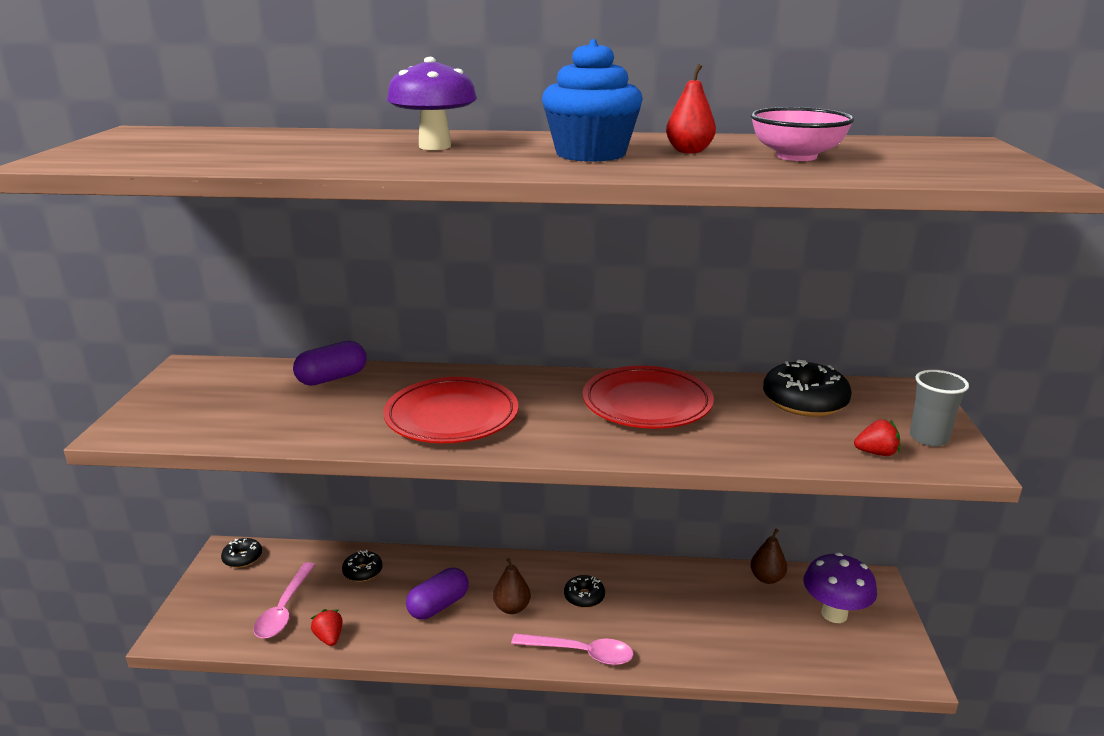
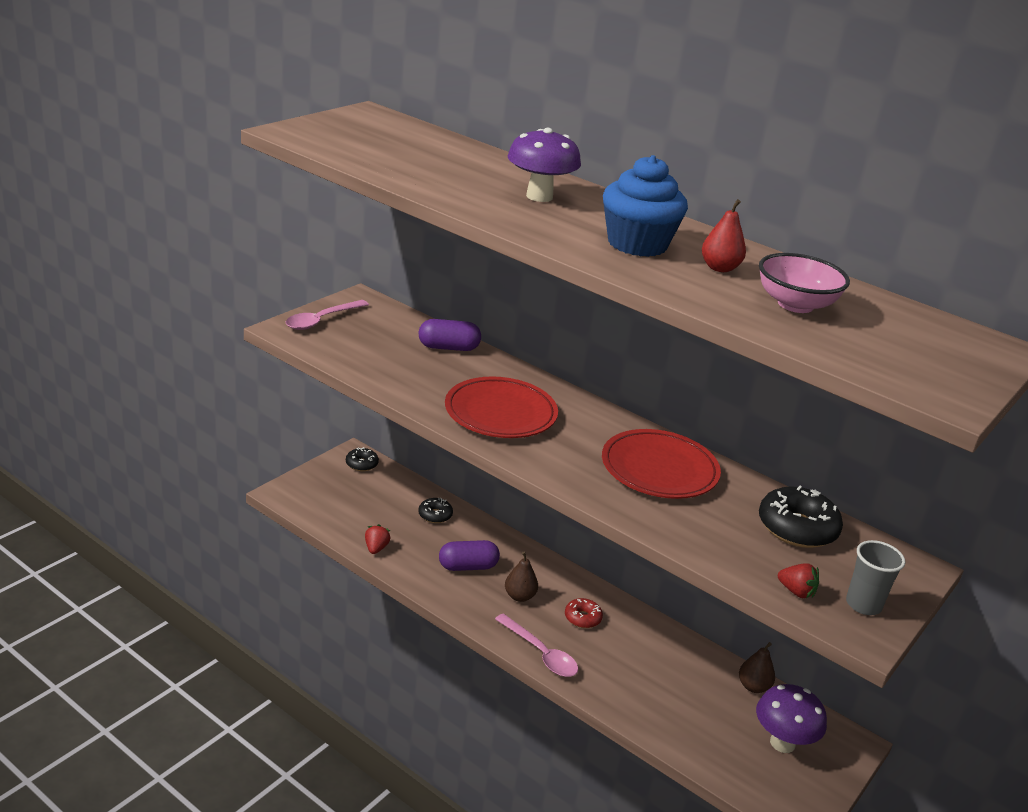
camera: 30 degrees right, 5 degrees up
(284, 609) = (362, 514): pink spoon -> pink spoon (321, 320)
(584, 597) = (582, 618): black donut -> red donut

